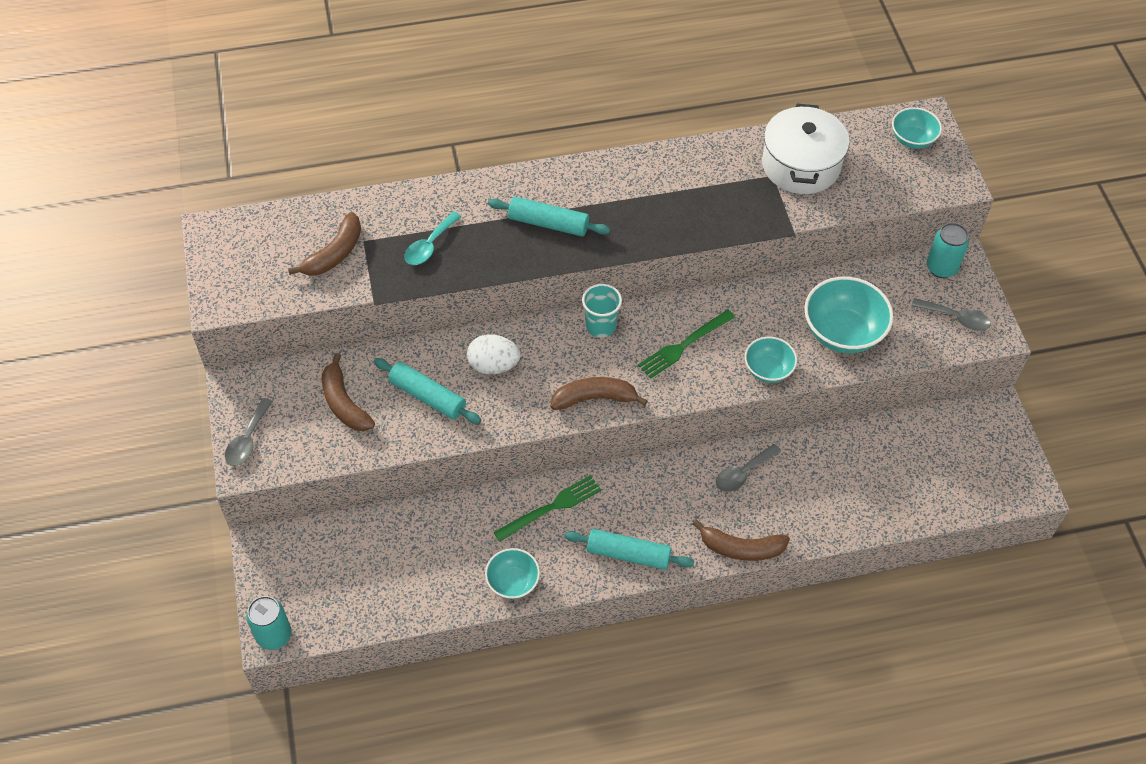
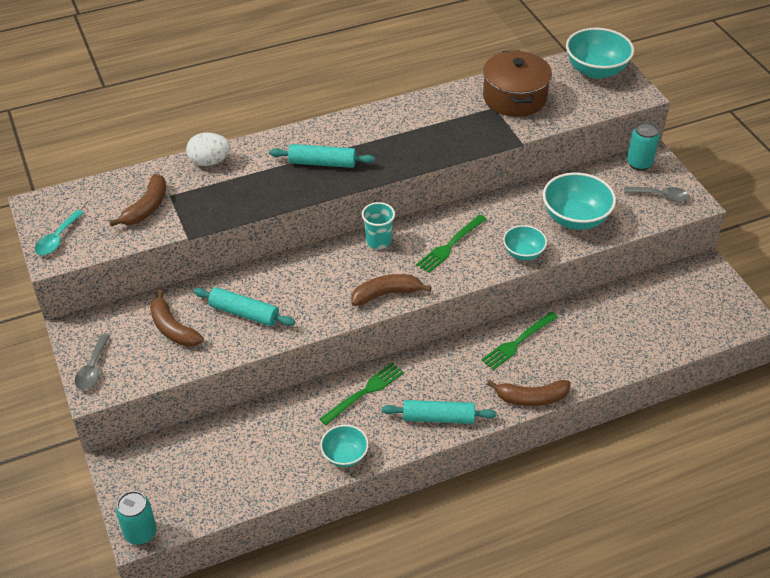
camera: 10 degrees left, 10 degrees down
(429, 245) = (226, 191): turquoise spoon -> turquoise spoon (57, 239)
(493, 365) = (295, 282): white egg -> white egg (209, 161)
(742, 473) = (518, 342): grey spoon -> green fork
(801, 165) = (514, 98): white pot -> brown pot
(912, 139) = (596, 70): turquoise bowl -> turquoise bowl, size x1.70

